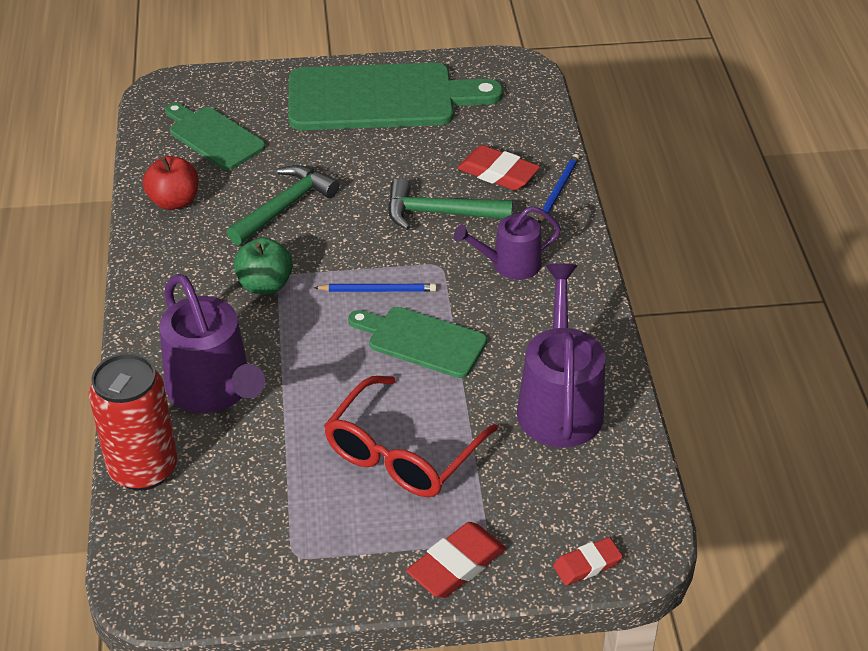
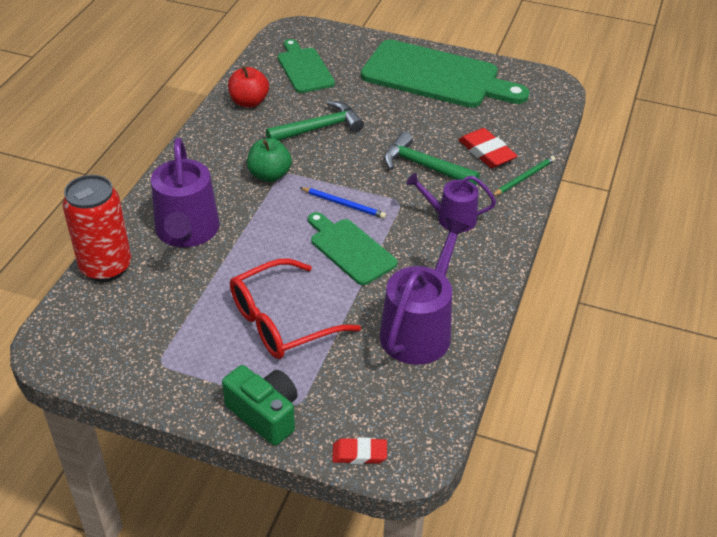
camera: 25 degrees right, 0 degrees up
(456, 565) = (264, 414): red eraser -> green camera
(558, 190) = (524, 178): blue pencil -> green pencil

